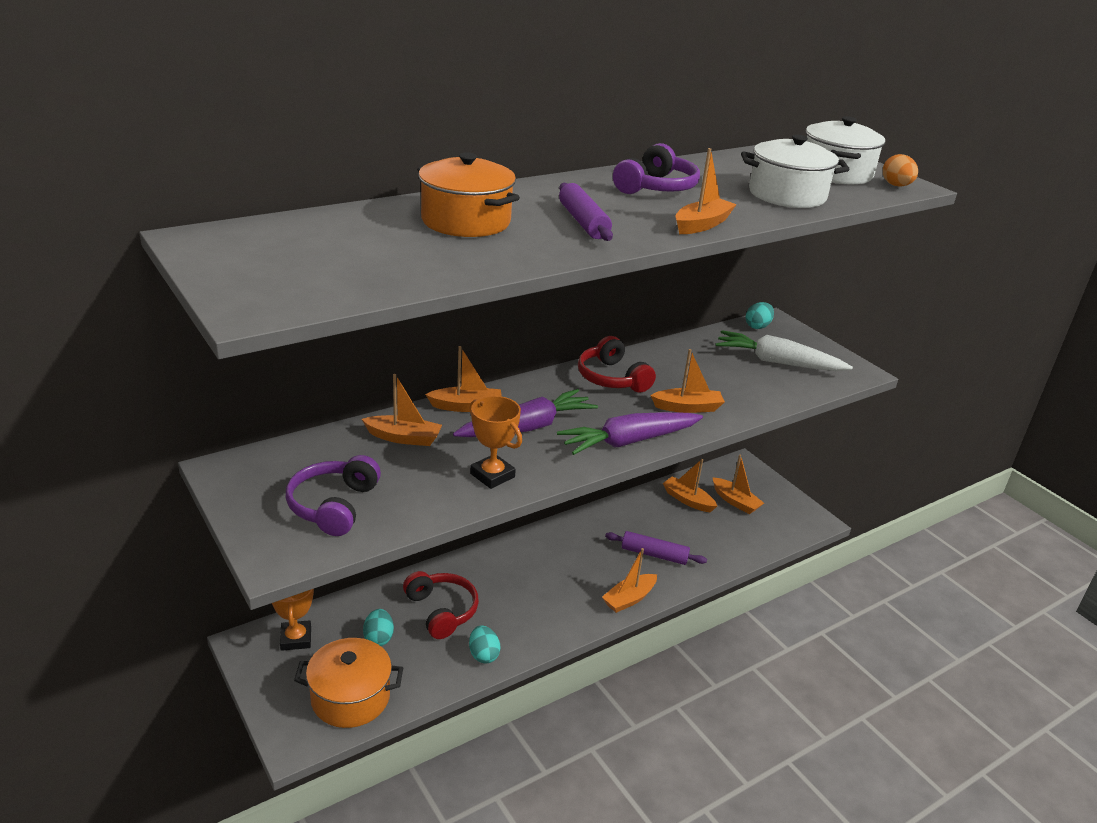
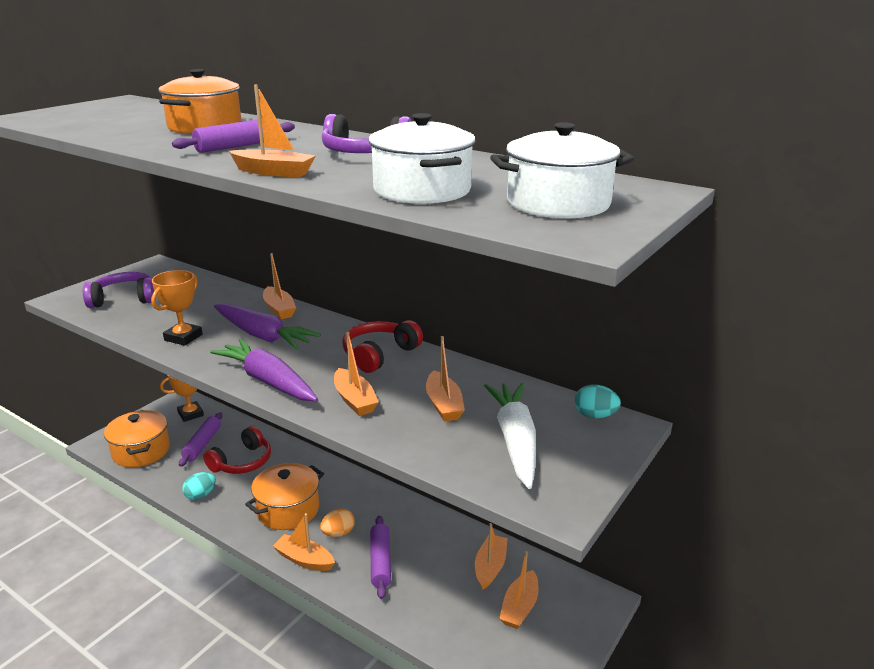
camera: 70 degrees right, 5 degrees down
(378, 638) = (202, 444): turquoise egg -> purple rolling pin
(403, 438) = (219, 299): orange boat -> orange boat (444, 405)
(550, 594) = (288, 510): none -> orange pot
(896, 186) = (566, 232): orange egg -> orange egg (338, 533)

